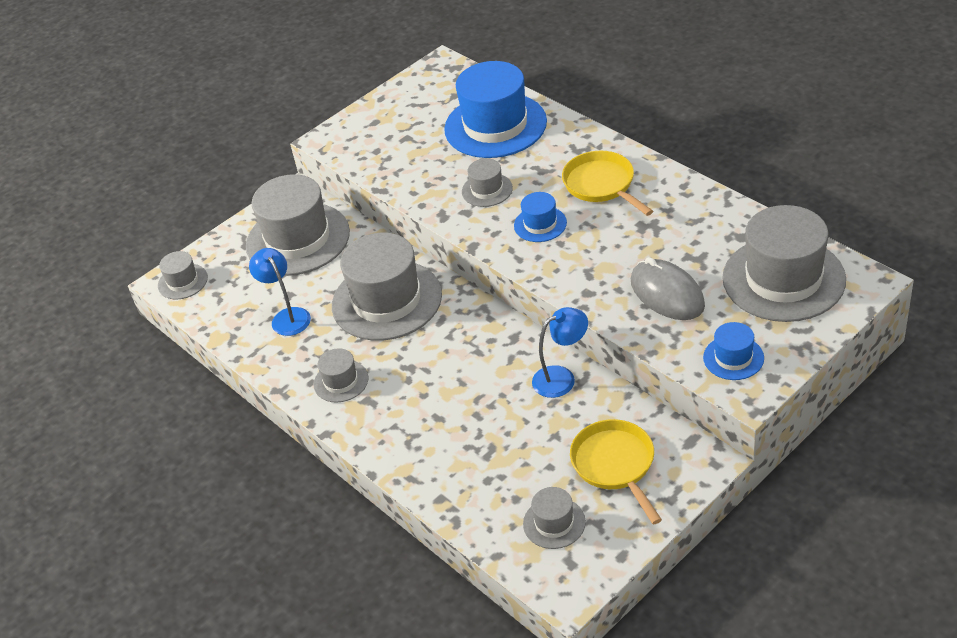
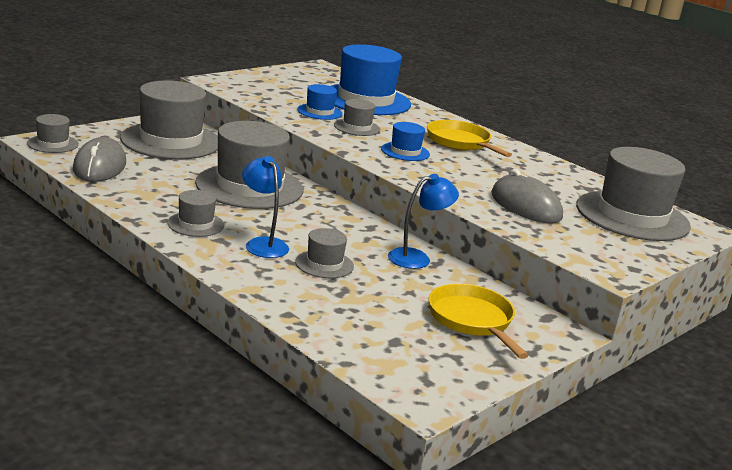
camera: 10 degrees left, 20 degrees down
(235, 309) = (99, 166): none -> grey mouse
(287, 316) = (150, 179): blue lamp -> blue lamp (262, 244)
(554, 523) = (409, 349): grey hat -> grey hat (324, 264)
(733, 358) = (594, 251): blue hat -> blue hat (319, 112)

